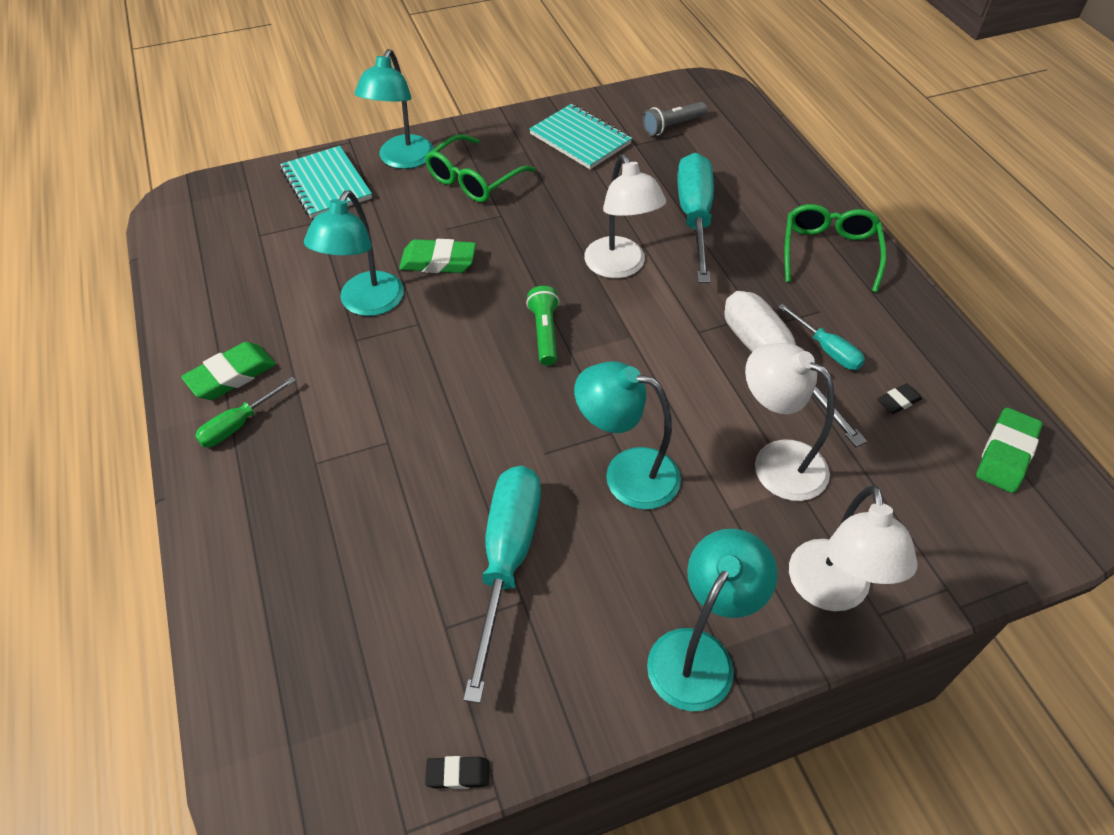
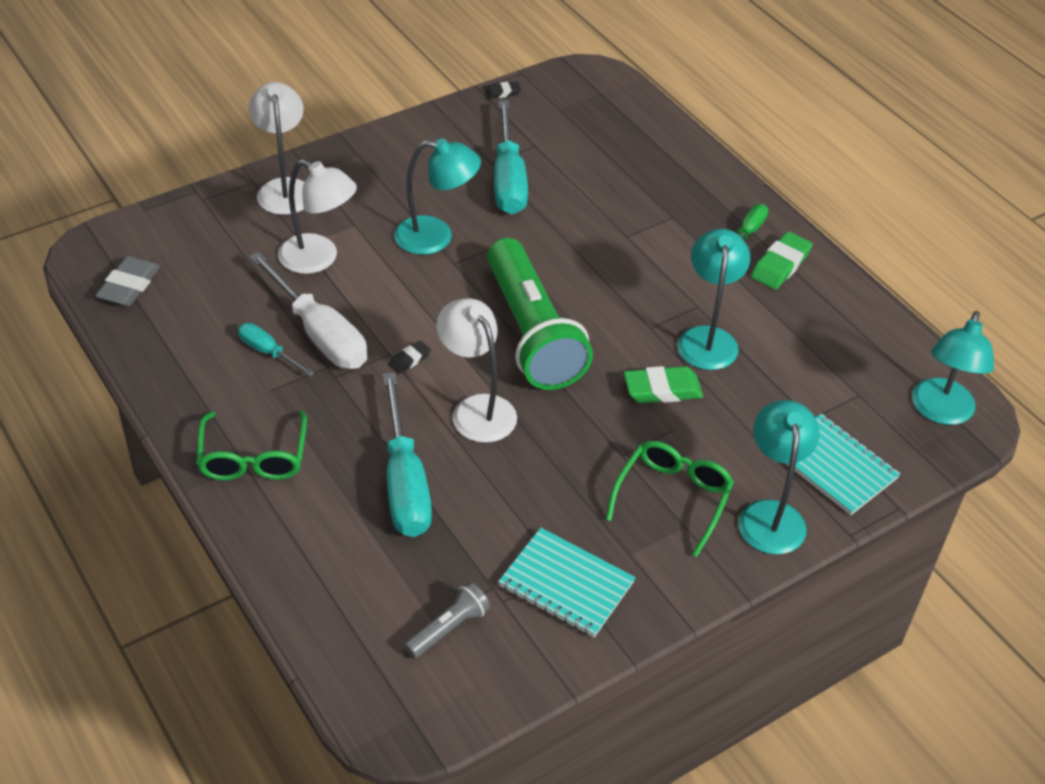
camera: 165 degrees right, 5 degrees down
(545, 333) = (532, 333): green flashlight -> green flashlight, size x2.38
(699, 653) = (372, 151): turquoise lamp -> turquoise lamp (940, 412)
(898, 401) = (210, 315): black eraser -> black eraser (409, 360)
(1006, 454) = (129, 286): green eraser -> grey eraser

